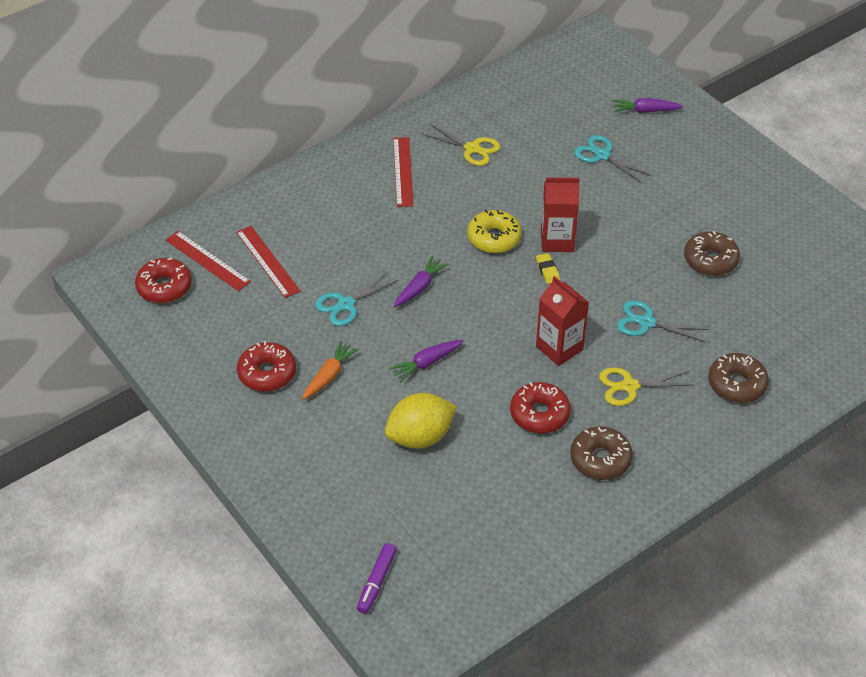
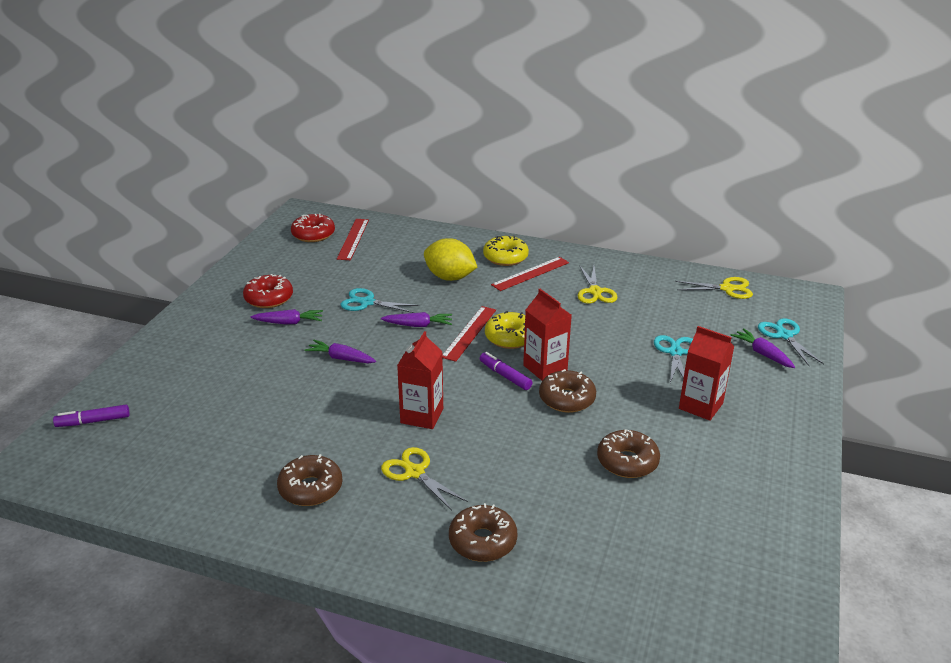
camera: 55 degrees right, 15 degrees down
(267, 261) = (376, 258): red ruler -> red ruler (469, 333)
(329, 376) = (289, 322): orange carrot -> purple carrot
(357, 172) = (505, 257): none -> yellow donut
(420, 437) = (260, 384): yellow lemon -> yellow lemon (450, 277)
(539, 414) = (335, 434): red donut -> none
(541, 72) = (727, 288): none -> yellow scissors
(547, 270) = (505, 376): yellow eraser -> purple marker
(609, 250) = (567, 399): none -> brown donut
(646, 322) = (503, 453): turquoise scissors -> turquoise scissors (784, 335)
(679, 183) = (700, 406): none -> red carton

